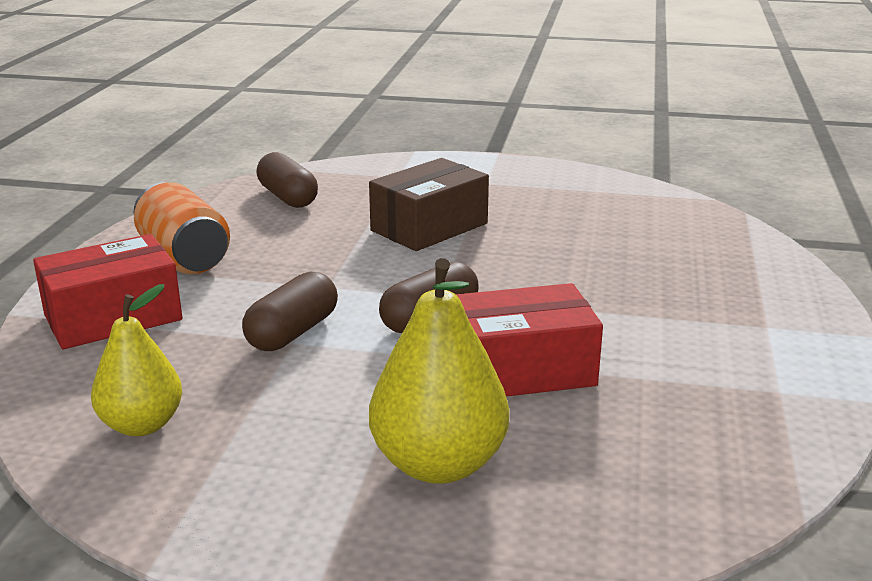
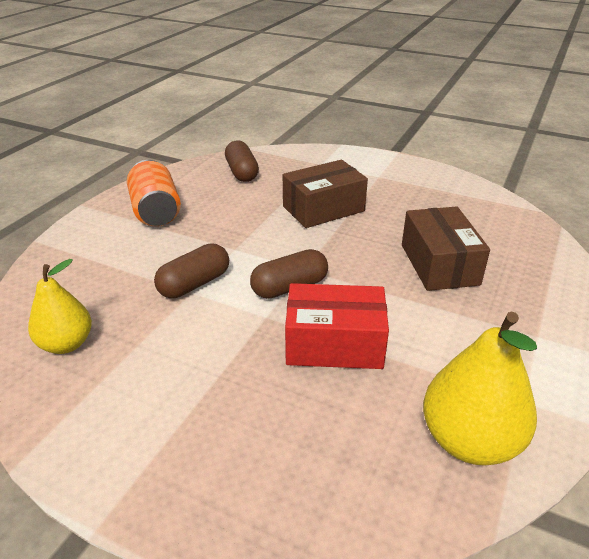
camera: 15 degrees right, 10 degrees up
(113, 317) = (91, 253): red box -> none
(438, 464) = (239, 418): yellow pear -> yellow pear (469, 440)
(614, 269) = (439, 264): none -> brown box

